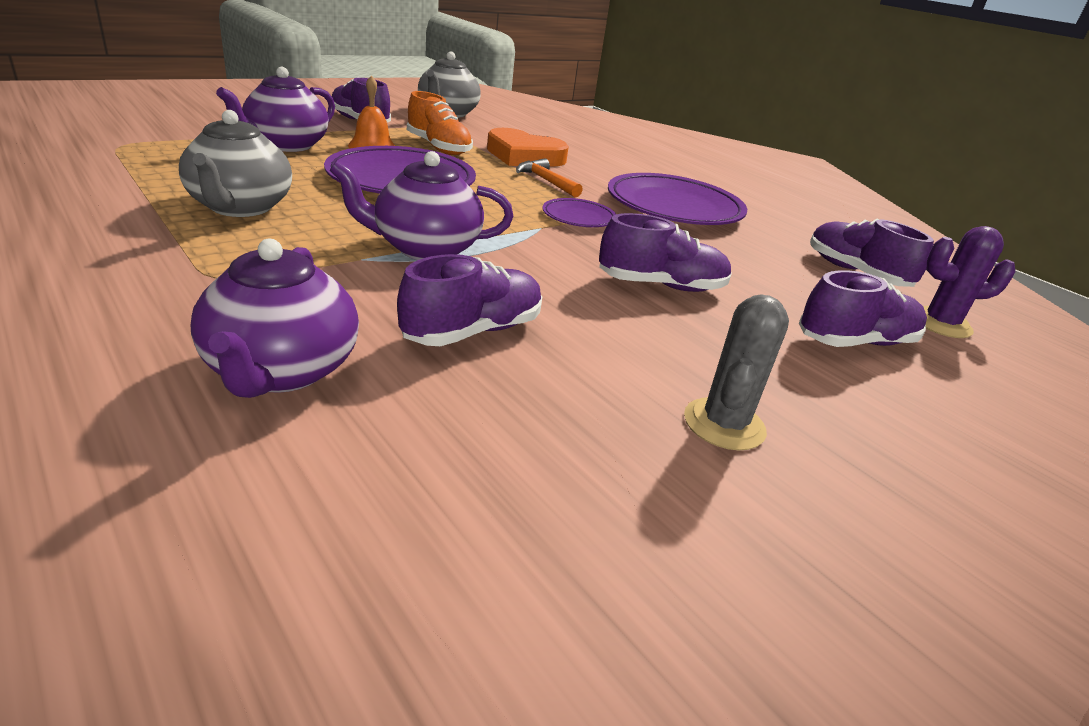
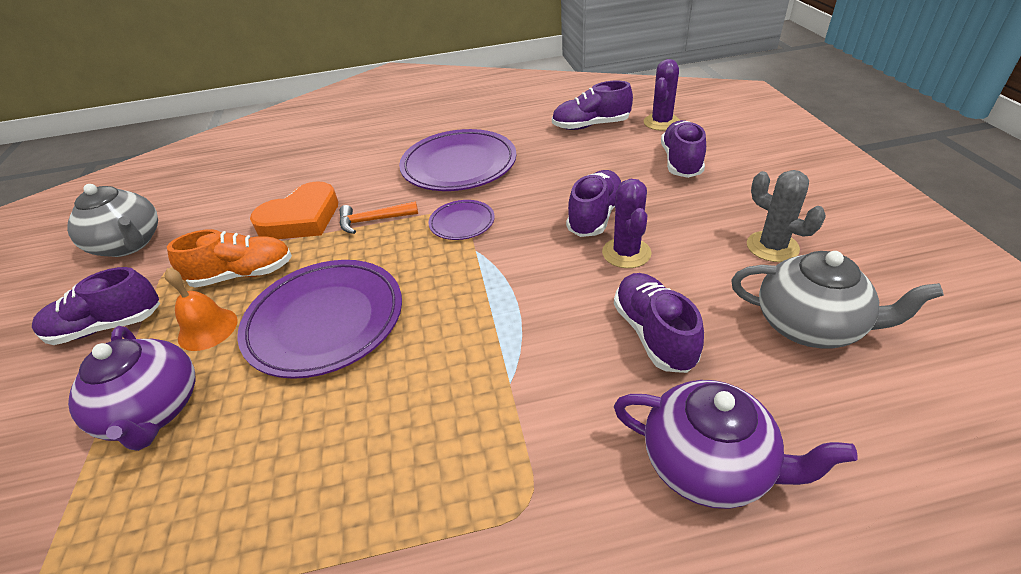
camera: 55 degrees left, 10 degrees up
(240, 207) = (348, 474): grey teapot -> grey teapot (809, 325)
(425, 249) = (500, 334): purple teapot -> none
(607, 308) = (626, 253): none -> purple cactus

